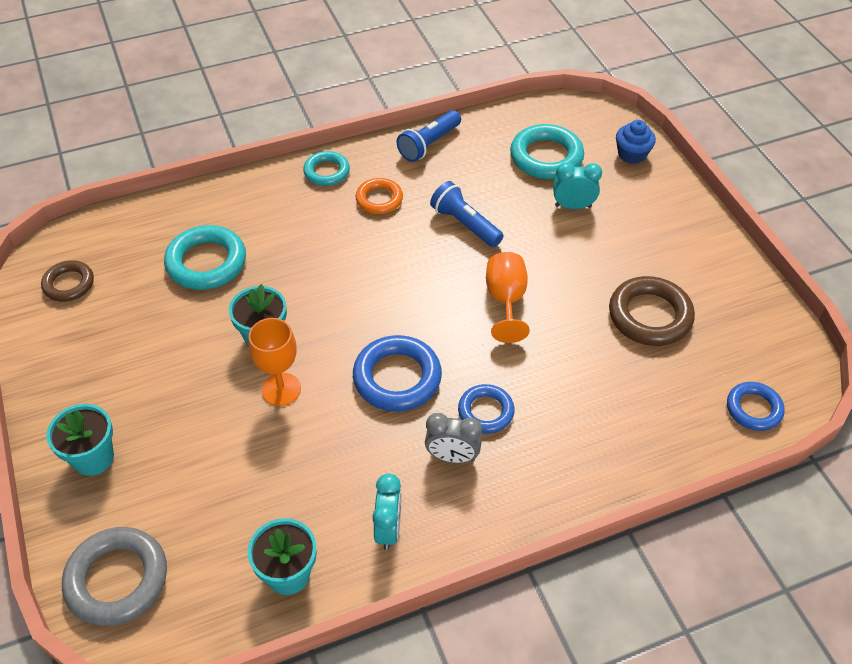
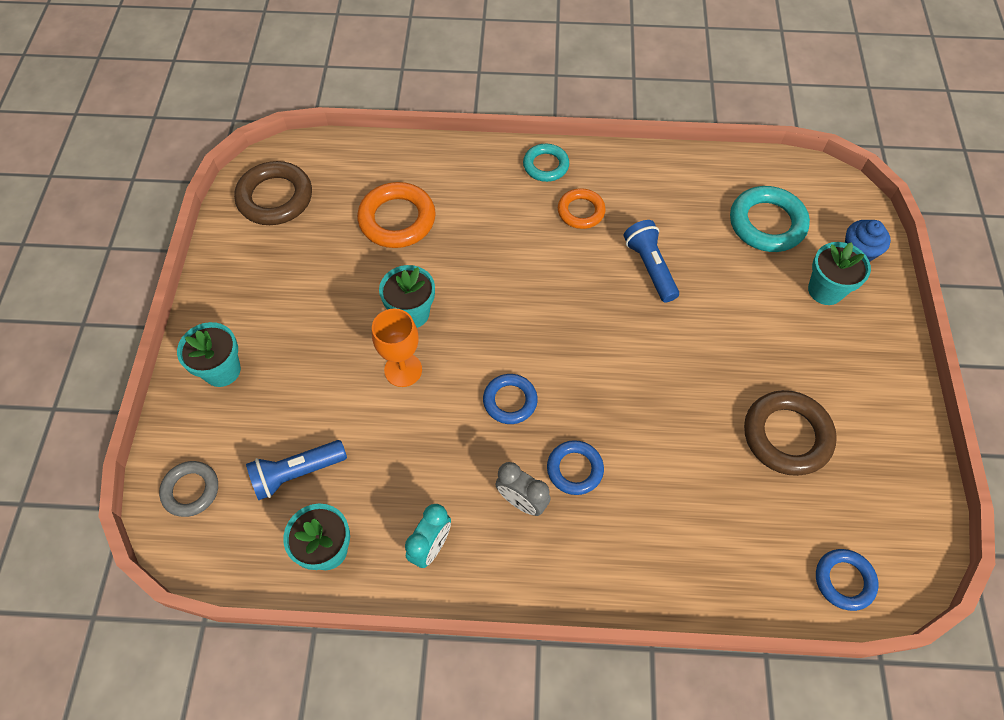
camera: 25 degrees right, 10 degrees up
(69, 284) = (275, 198): brown ring -> brown ring, size x1.61
(117, 579) = (191, 490): grey ring -> grey ring, size x0.62
(206, 262) = (397, 219): turquoise ring -> orange ring
(397, 378) = (510, 401): blue ring -> blue ring, size x0.62
(428, 144) = (656, 170): blue flashlight -> blue flashlight (296, 473)
(506, 301) = (650, 363): orange goblet -> none
(573, 206) = (767, 287): turquoise clock -> none
(621, 193) = (825, 290): none -> turquoise flower pot

